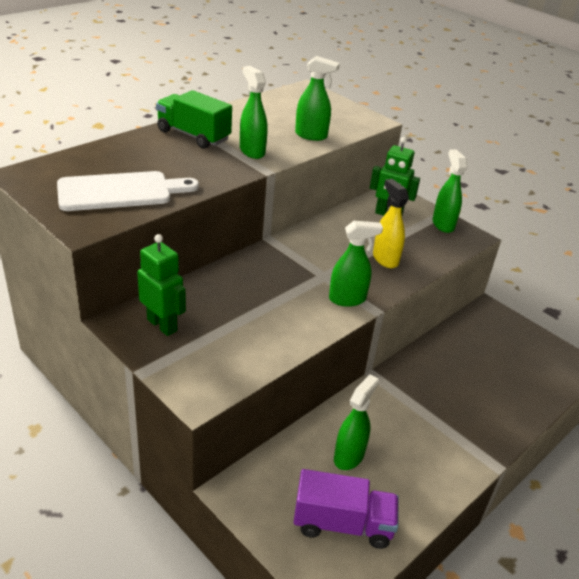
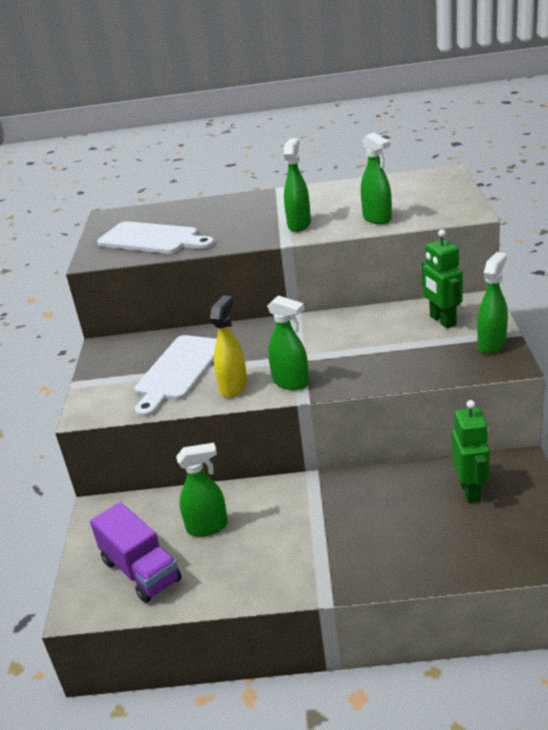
camera: 50 degrees right, 5 degrees down
(162, 325) = (127, 357): green robot -> green robot (470, 491)
(193, 135) = (270, 204): green truck -> none
(235, 322) = (178, 371): none -> white cutting board
(385, 259) = (377, 359): yellow spray bottle -> yellow spray bottle (233, 387)

